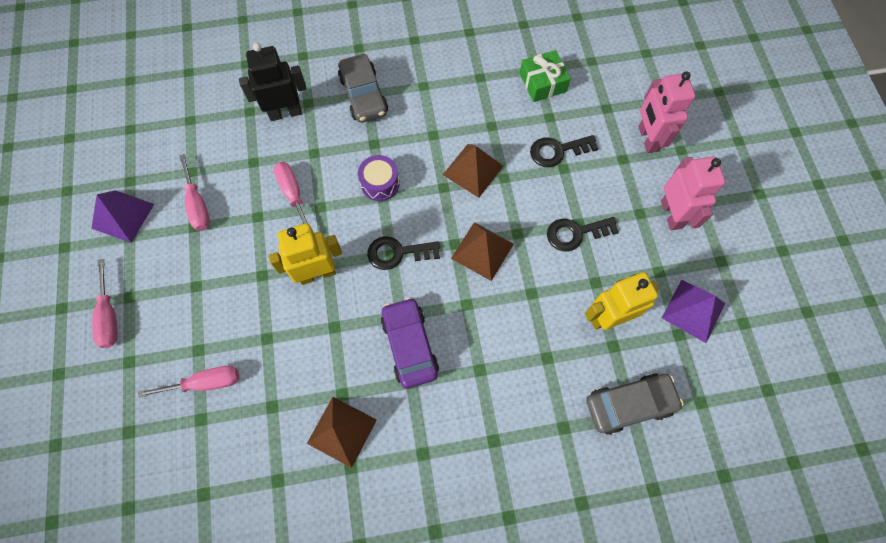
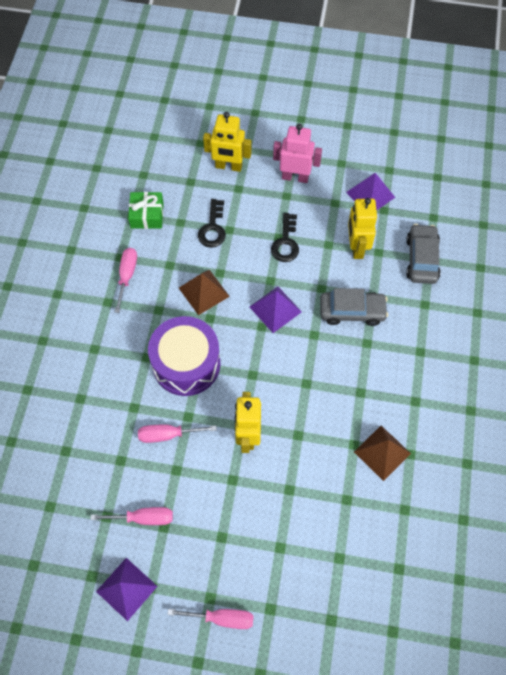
camera: 70 degrees left, 5 degrees down
(205, 383) = (310, 547): pink screwdriver -> pink screwdriver (127, 276)
(285, 113) = (82, 420): black robot -> none
(364, 95) = (95, 351): grey car -> grey car (352, 311)
(380, 183) = (186, 364): purple drum -> purple drum, size x2.00
(397, 253) = (253, 369): black key -> none
(409, 345) = (332, 384): purple car -> none
(482, 251) = (275, 309): brown pyramid -> purple pyramid
(647, 139) = (228, 166): pink robot -> yellow robot

